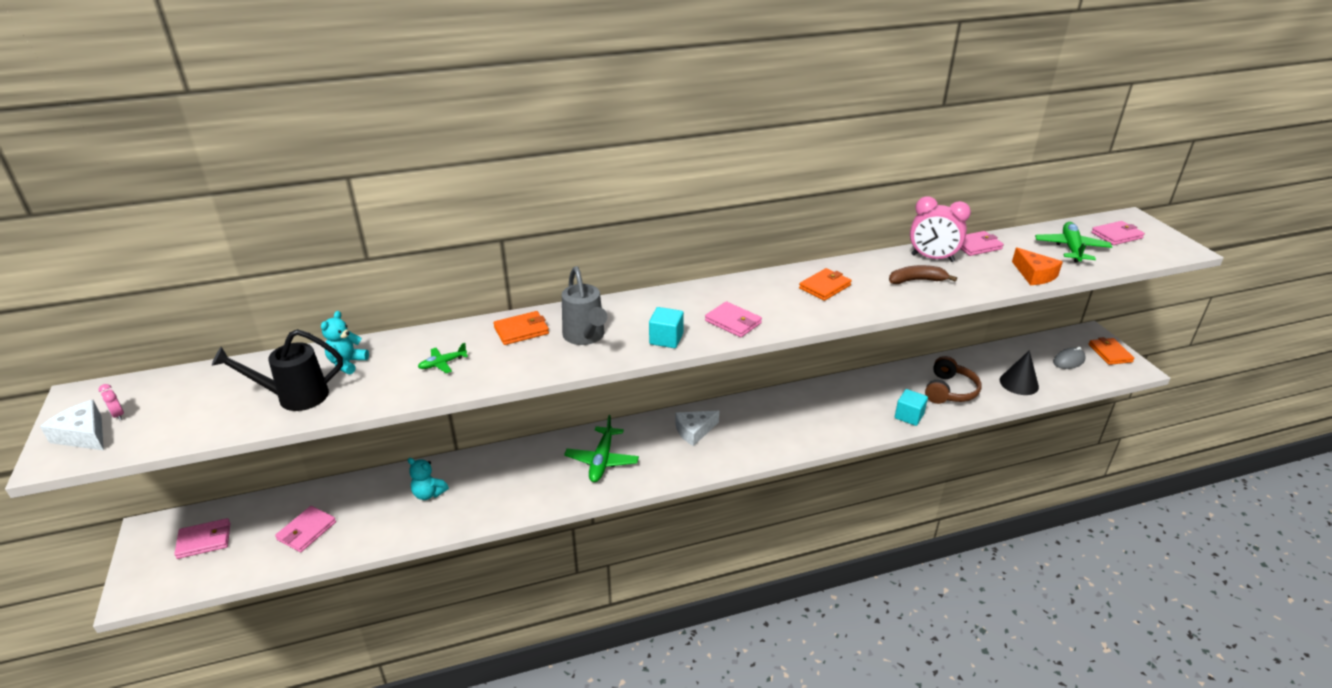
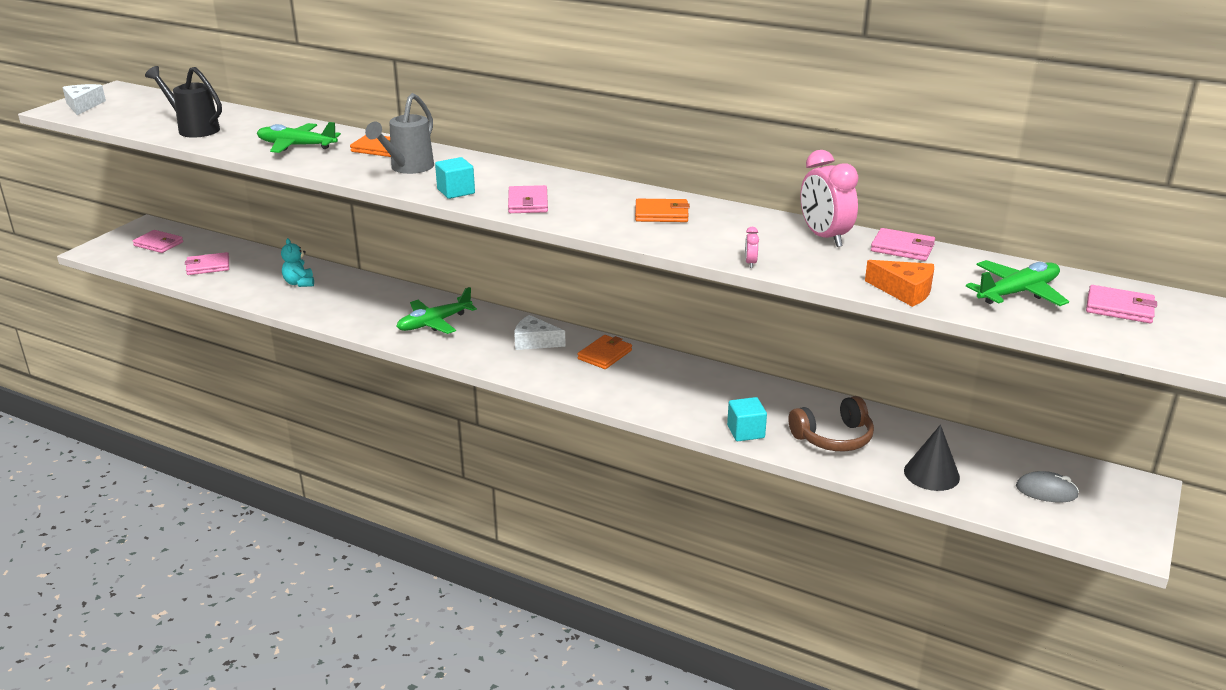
camera: 45 degrees right, 5 degrees down
(118, 415) = (111, 103): pink clock -> pink clock (750, 263)
(347, 363) = (252, 125): turquoise teddy bear -> none
(442, 363) = (296, 146): green plane -> green plane, size x1.87
(917, 280) = (761, 244): brown banana -> none
(1034, 275) = (904, 291): orange cheese -> orange cheese turned 75 degrees counterclockwise
(1110, 353) = (1126, 514): orange wallet -> orange wallet (605, 355)

